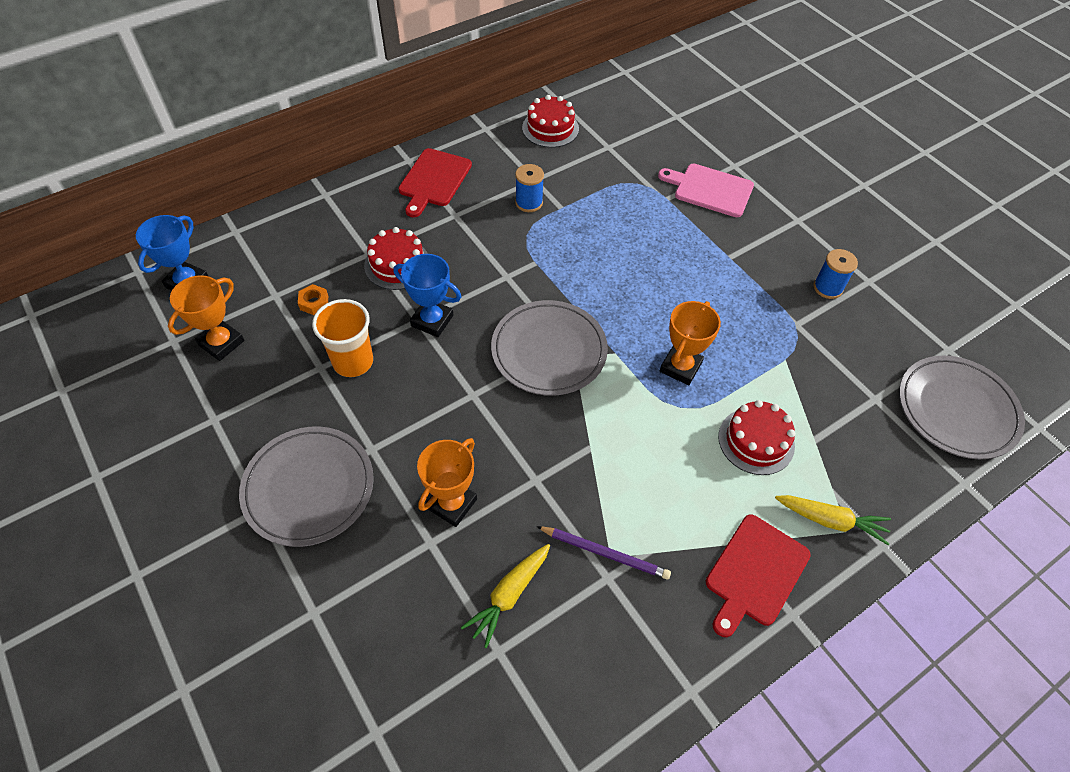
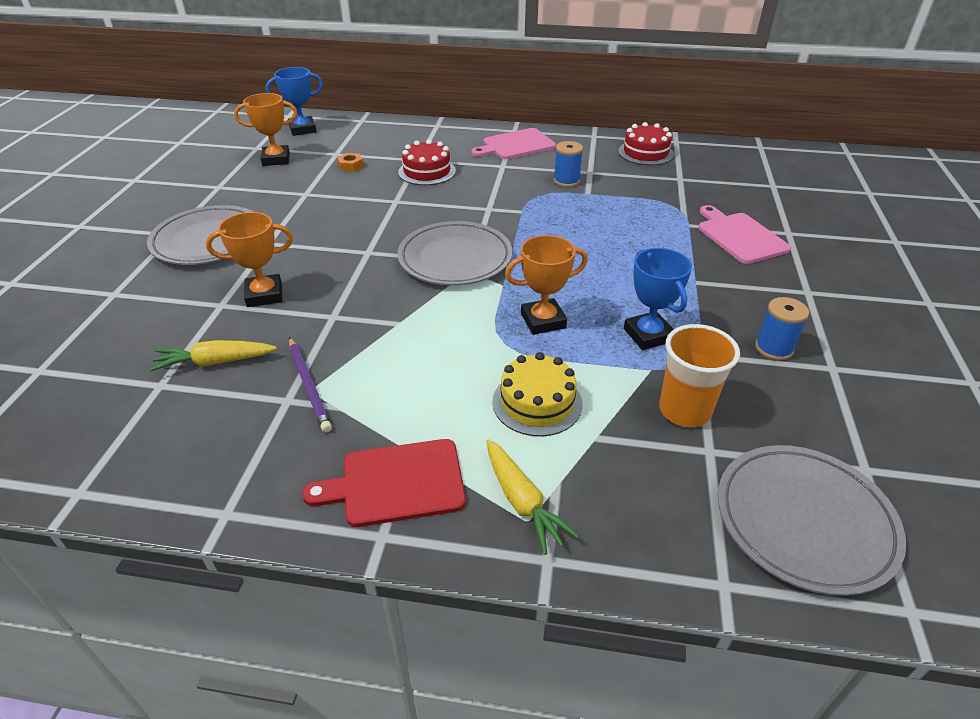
camera: 45 degrees right, 15 degrees down
(353, 362) = (326, 200): orange cup -> orange cup (684, 410)
(432, 321) = (403, 205): blue trophy -> blue trophy (648, 335)
(434, 180) = (516, 145): red cutting board -> pink cutting board
(756, 441) = (537, 402): red cake -> yellow cake

